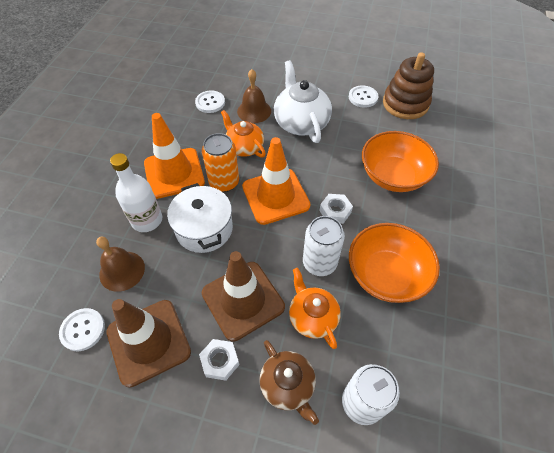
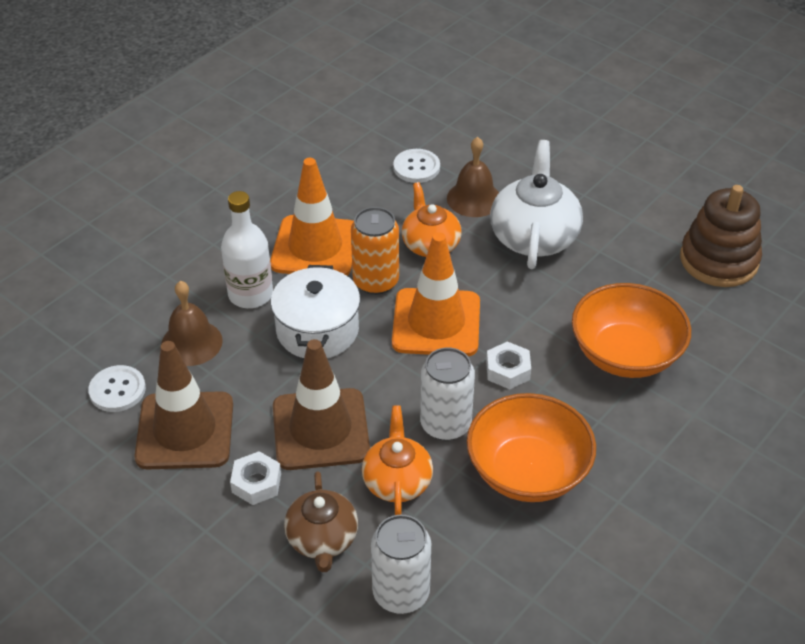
camera: 25 degrees right, 10 degrees down
(363, 97) = (655, 230): white button -> none

